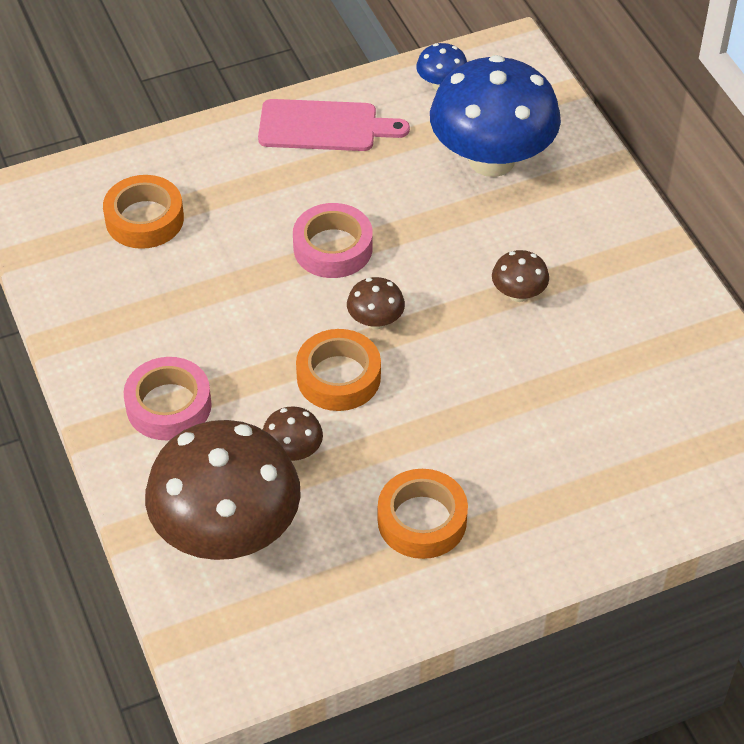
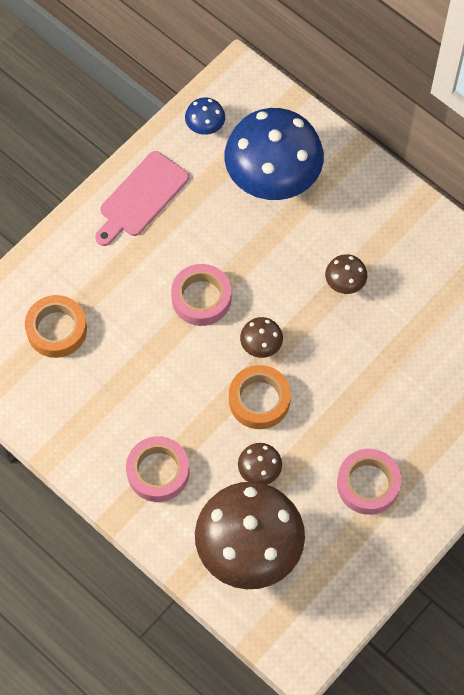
camera: 25 degrees left, 15 degrees up
(324, 126) = (141, 197): pink cutting board -> pink cutting board turned 150 degrees clockwise
(422, 520) = (368, 484): orange tape -> pink tape

